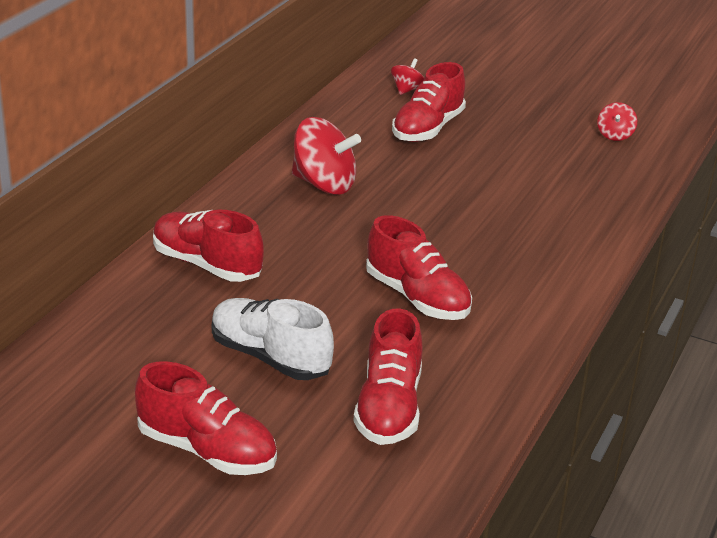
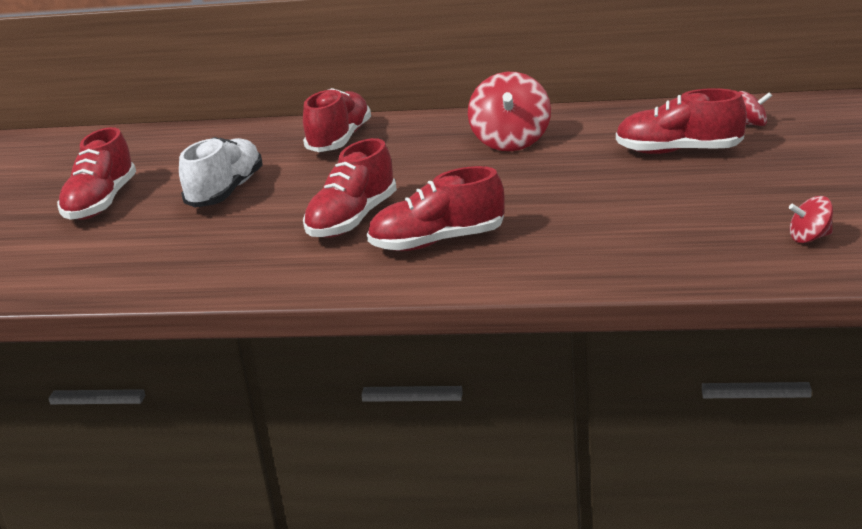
camera: 75 degrees right, 5 degrees down
(389, 407) = (181, 247): red shoe -> red shoe (438, 242)

